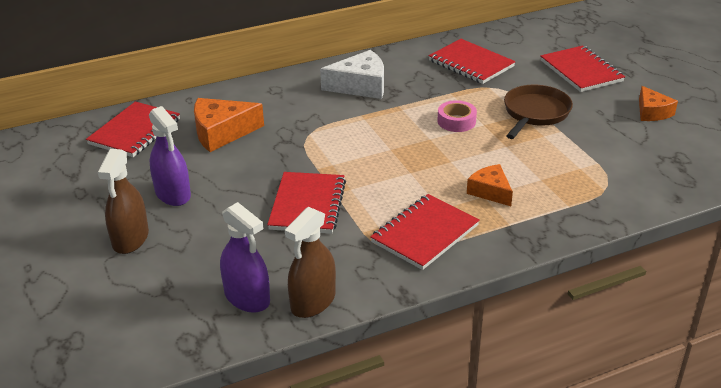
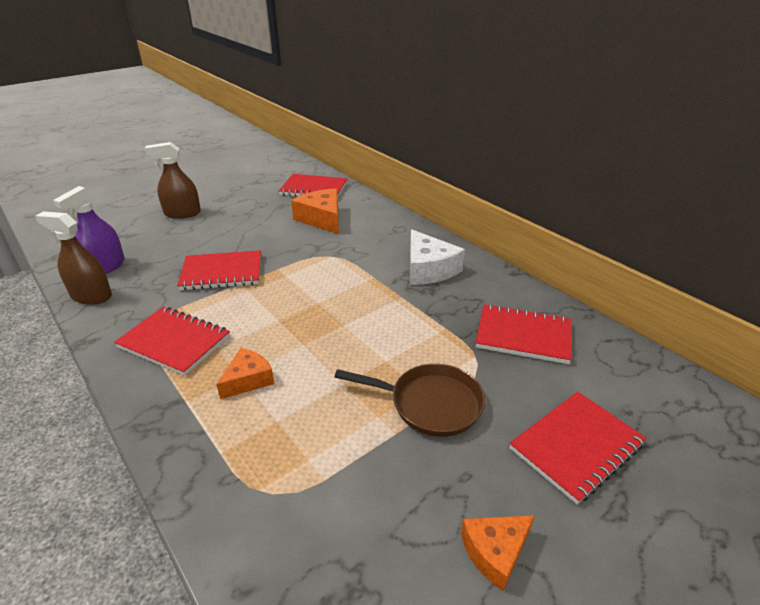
camera: 75 degrees right, 0 degrees up
(173, 194) = (235, 217): purple spray bottle -> none
(456, 121) = (385, 339): pink tape -> none
(471, 64) = (523, 336): red notebook -> red notebook turned 75 degrees clockwise

